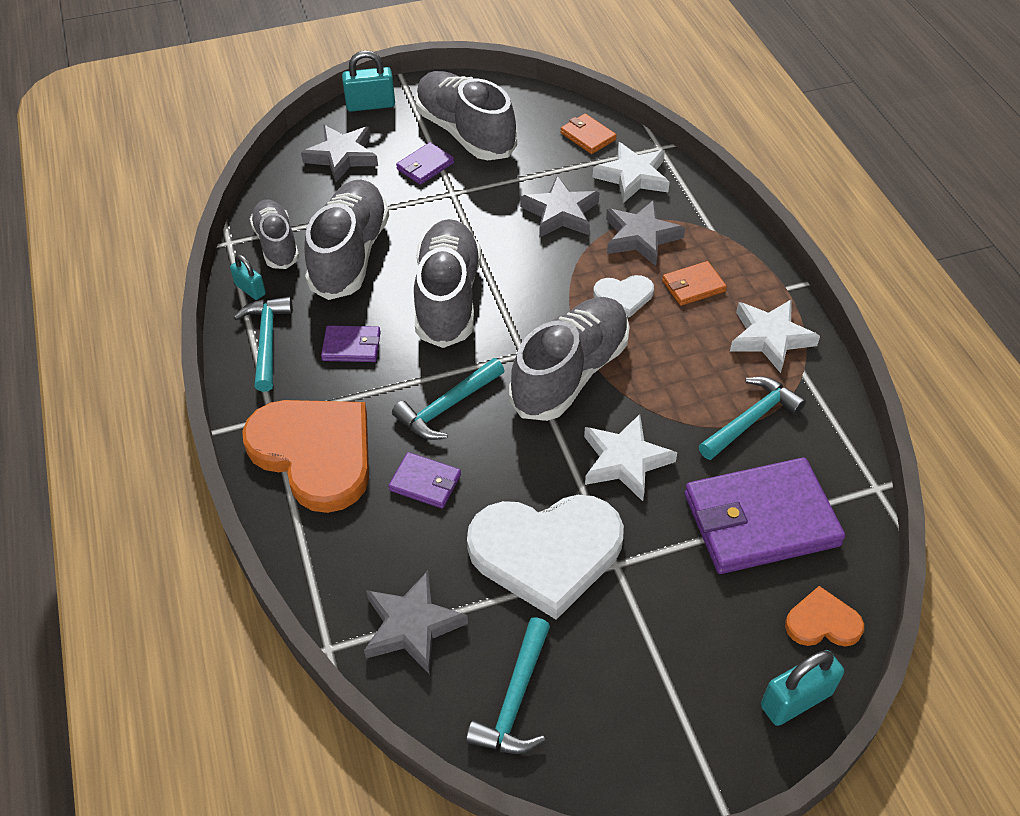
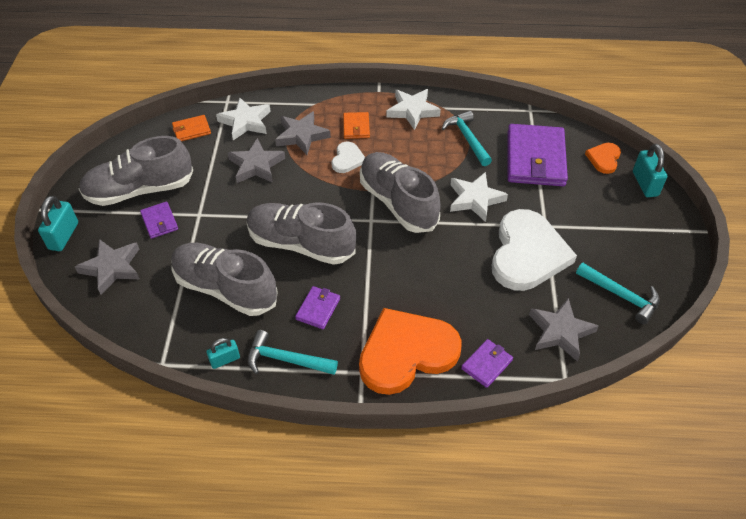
camera: 70 degrees left, 0 degrees up
(276, 244) = (185, 332): grey shoe -> none
(425, 482) = (455, 297): purple wallet -> purple wallet (487, 364)
(447, 406) = (397, 270): turquoise hammer -> none

